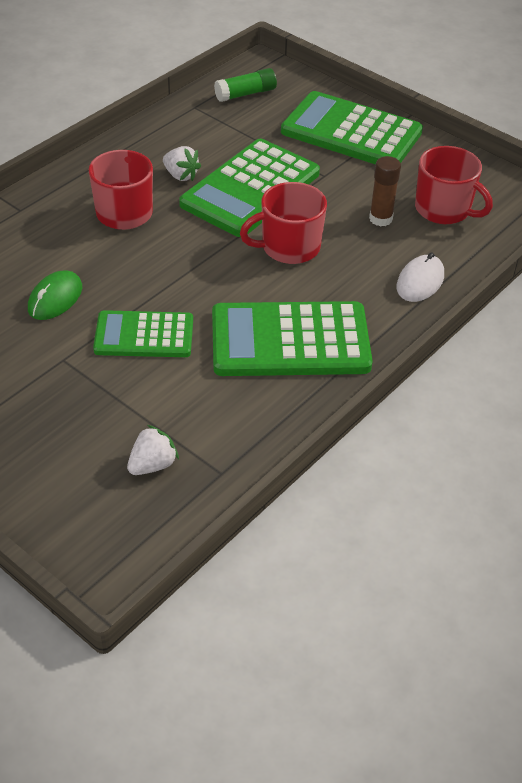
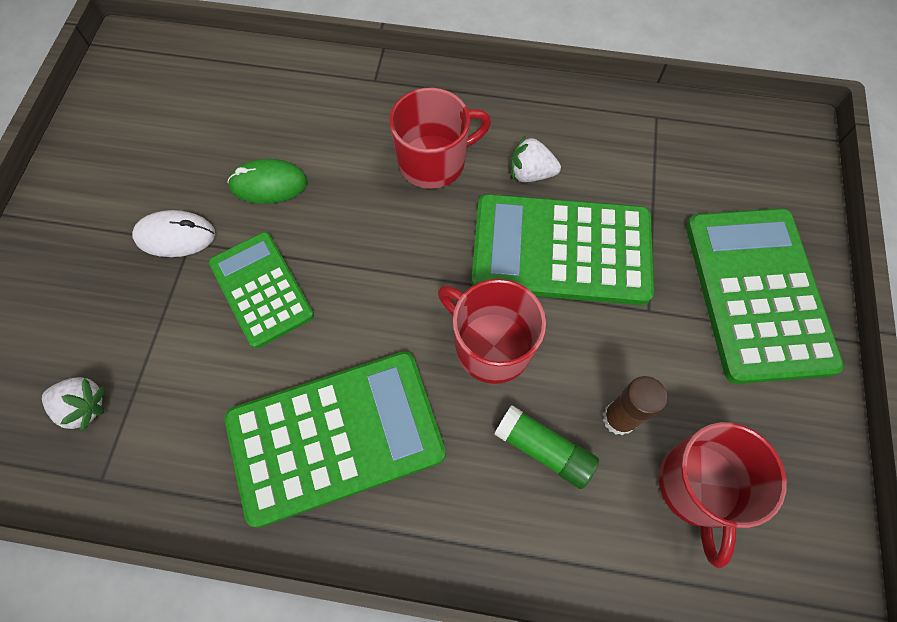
camera: 60 degrees right, 20 degrees up
(181, 175) = (530, 173): white strawberry -> white strawberry turned 90 degrees clockwise
(246, 94) = (725, 148): green glue stick -> green glue stick (544, 450)
(290, 341) = (335, 436): green calculator -> green calculator turned 105 degrees clockwise
(420, 281) = (535, 531): white mouse -> white mouse (175, 236)

